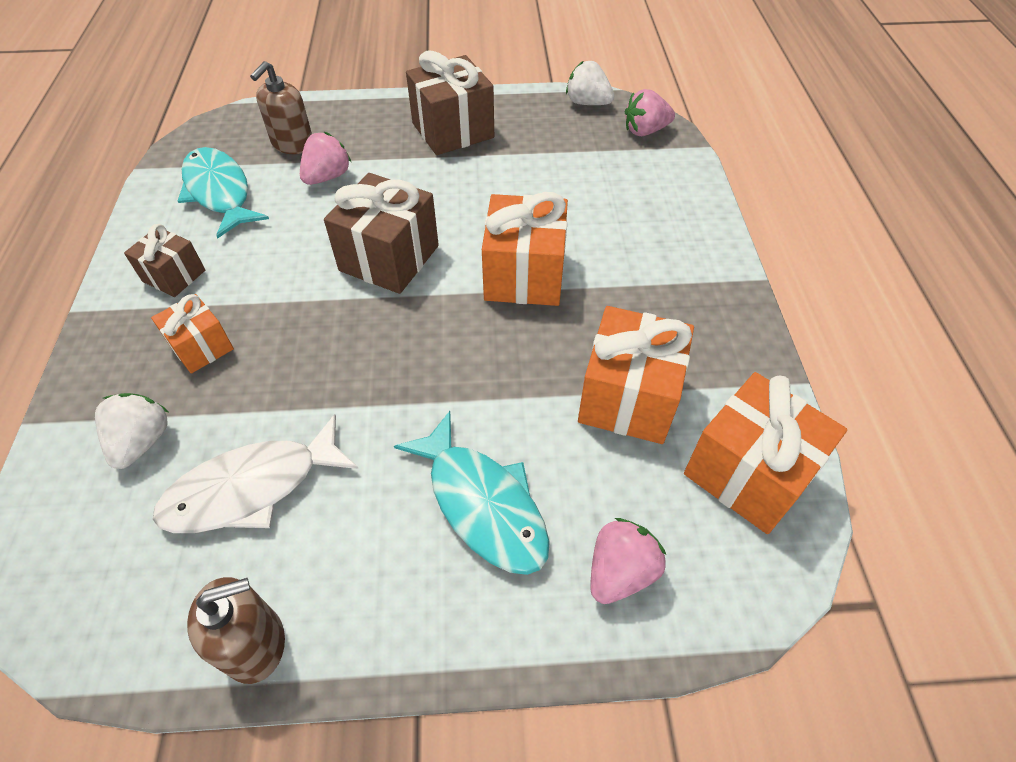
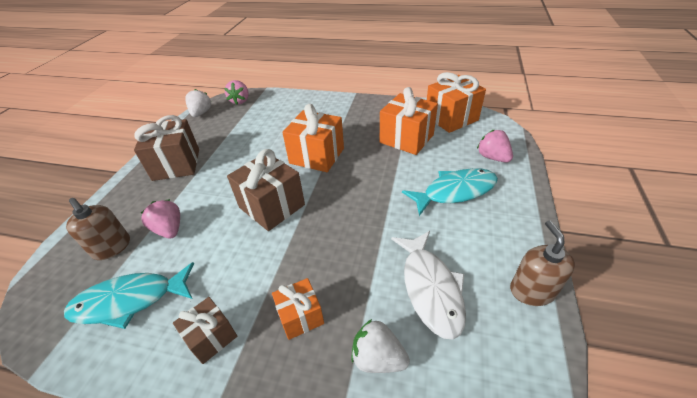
camera: 70 degrees left, 10 degrees down
(587, 103) = (201, 113): white strawberry -> white strawberry turned 135 degrees clockwise

